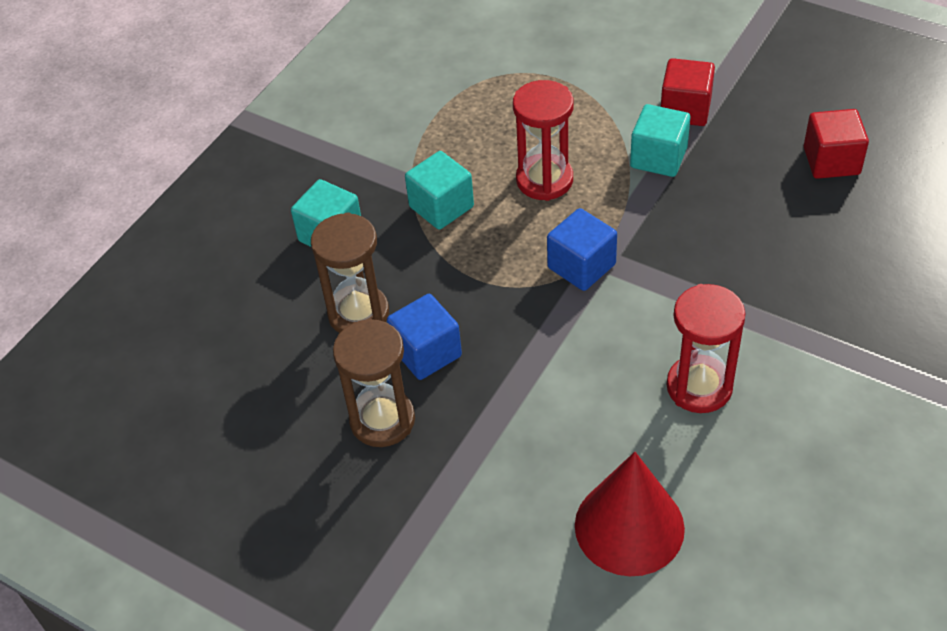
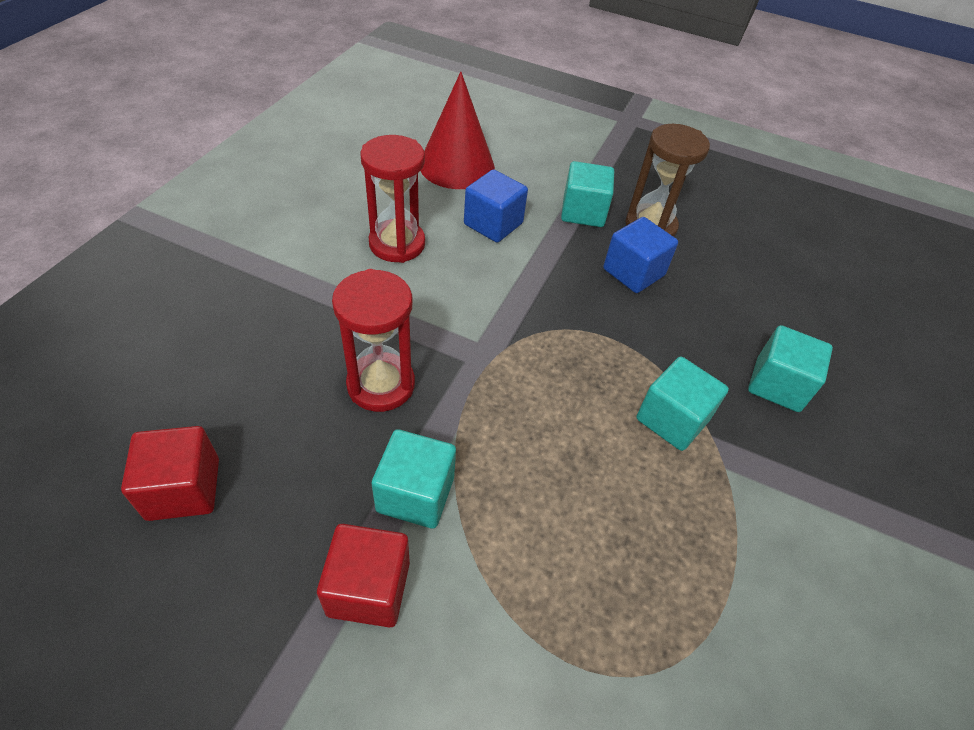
camera: 165 degrees right, 0 degrees up
(358, 314) = (708, 305): brown hourglass -> none
(464, 442) = (583, 212): none -> turquoise cube
(544, 180) = (560, 457): red hourglass -> red hourglass (381, 385)
(581, 266) = (505, 348): blue cube -> blue cube (493, 224)

